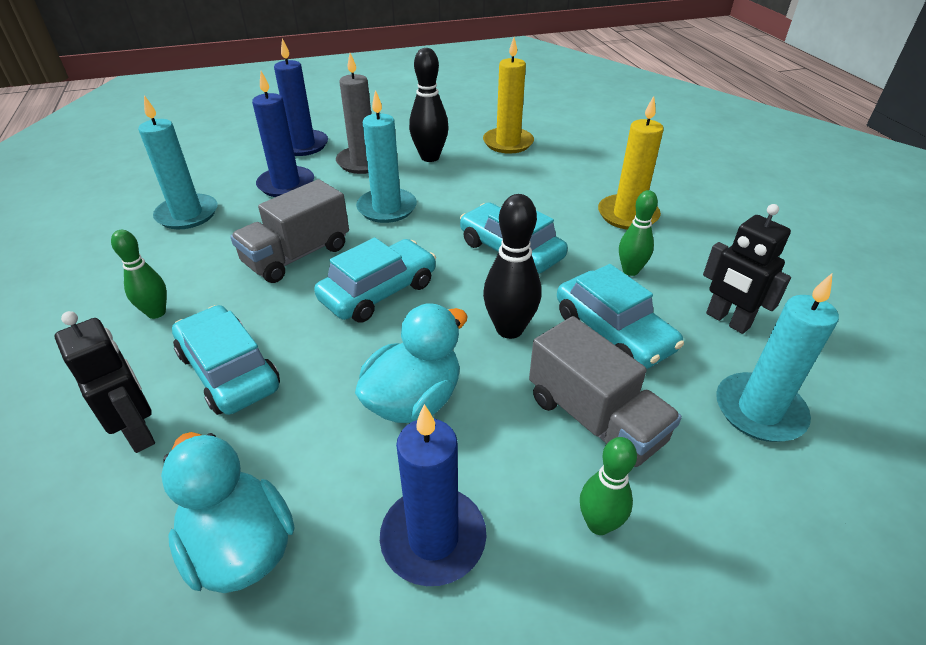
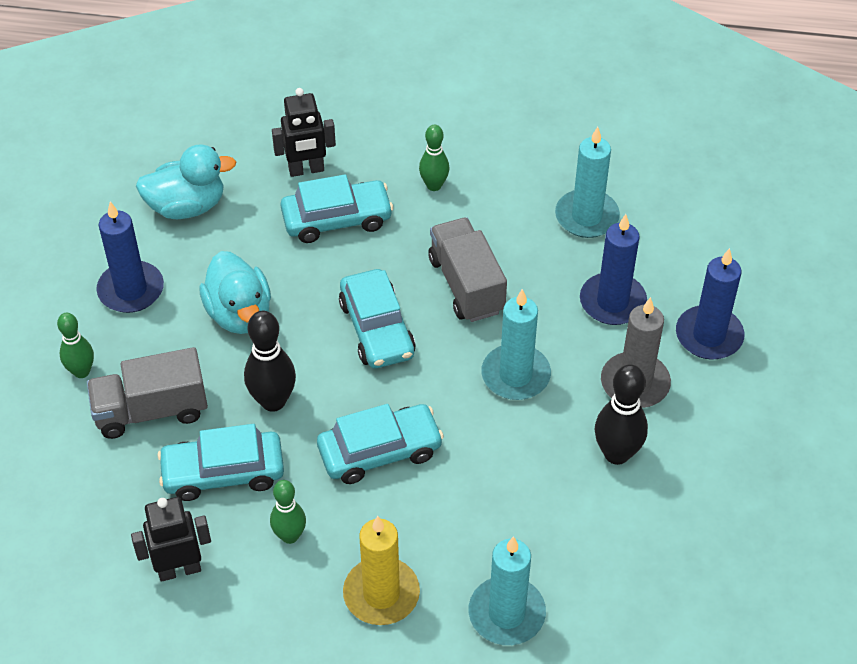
camera: 115 degrees right, 10 degrees up
(508, 143) = (618, 556): yellow candle -> none
(759, 410) = (86, 519): turquoise candle -> turquoise candle (506, 613)

